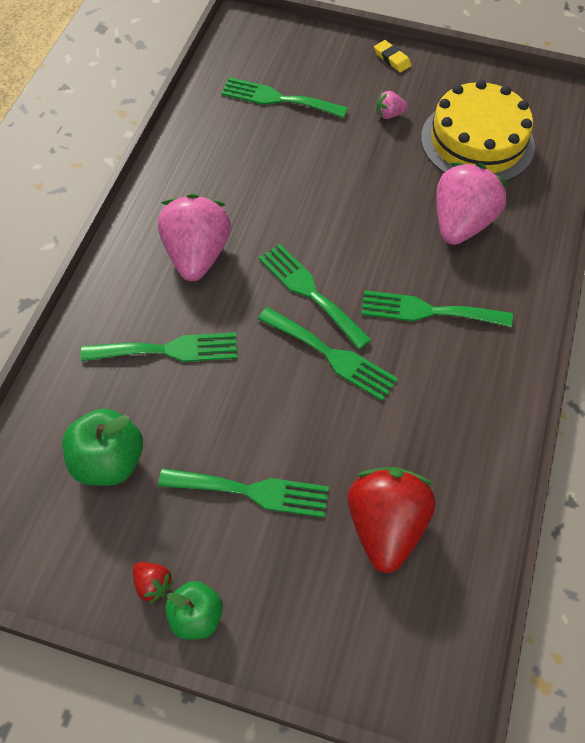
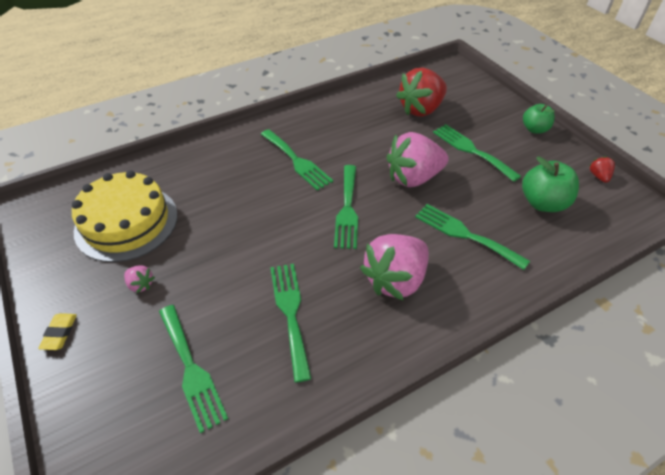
camera: 135 degrees left, 10 degrees down
(153, 585) = (548, 148): red strawberry -> red strawberry (598, 176)
(331, 355) = (372, 174): green fork -> green fork (290, 313)
(461, 223) = (215, 186): pink strawberry -> pink strawberry (413, 178)

